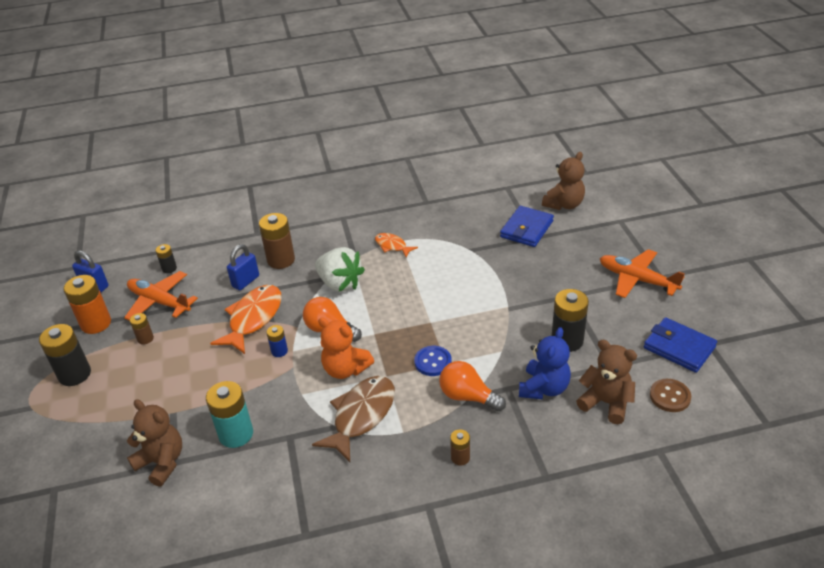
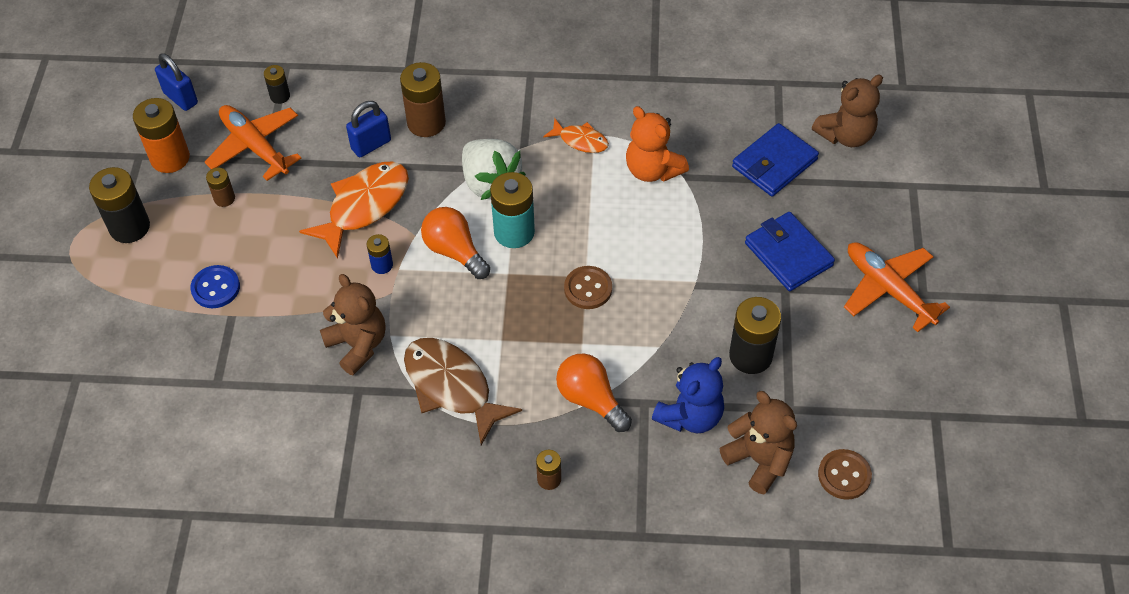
camera: 15 degrees right, 15 degrees up
(162, 462) = (203, 379): brown teddy bear -> brown teddy bear (358, 345)
(236, 434) = (297, 367): turquoise battery -> turquoise battery (514, 232)
(345, 369) = (454, 315): orange teddy bear -> orange teddy bear (652, 170)
(361, 416) = (452, 387): brown fish -> brown fish turned 90 degrees counterclockwise
(392, 246) = (580, 140): orange fish -> orange fish turned 150 degrees clockwise
(433, 362) = (566, 337): blue button -> blue button (215, 288)
(435, 329) = (588, 289): none -> brown button
(679, 347) = (892, 409): blue wallet -> blue wallet (788, 254)

